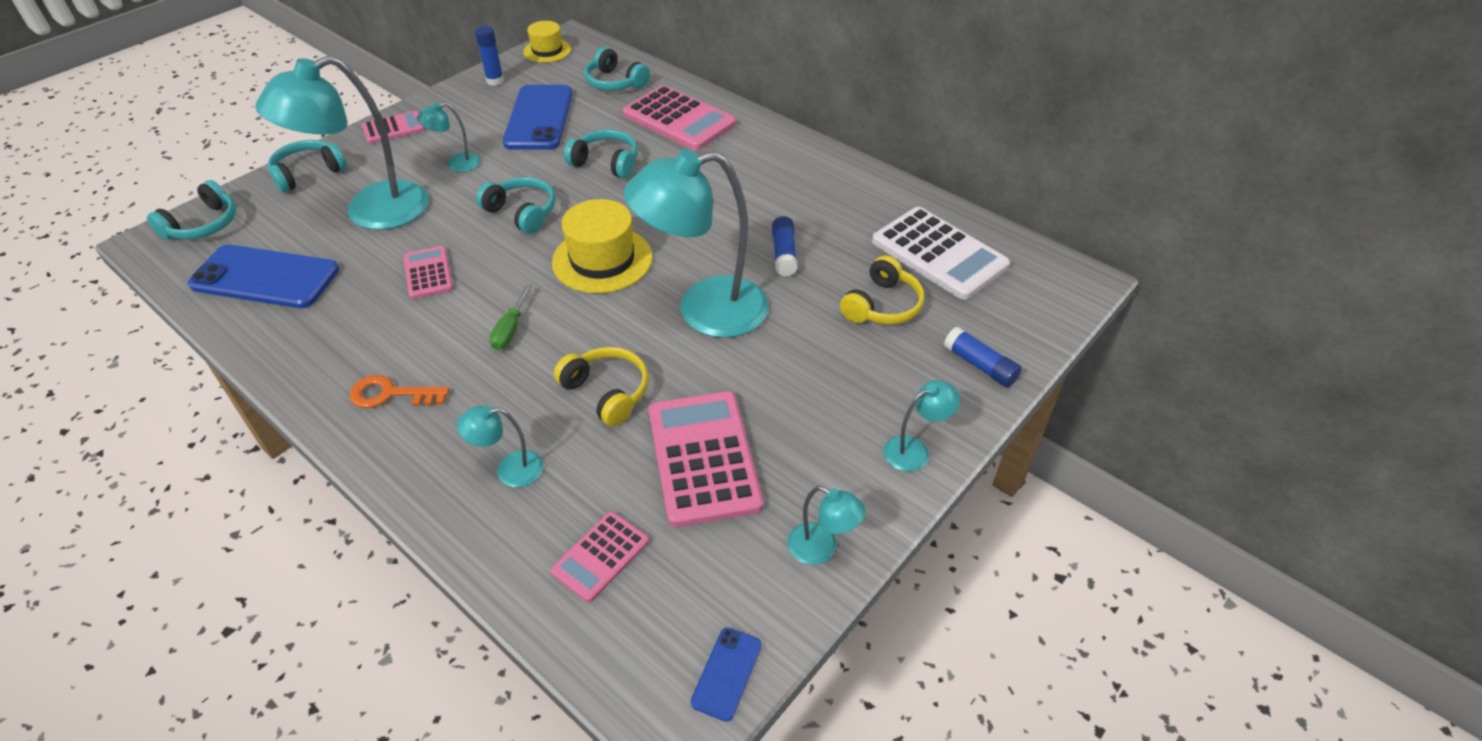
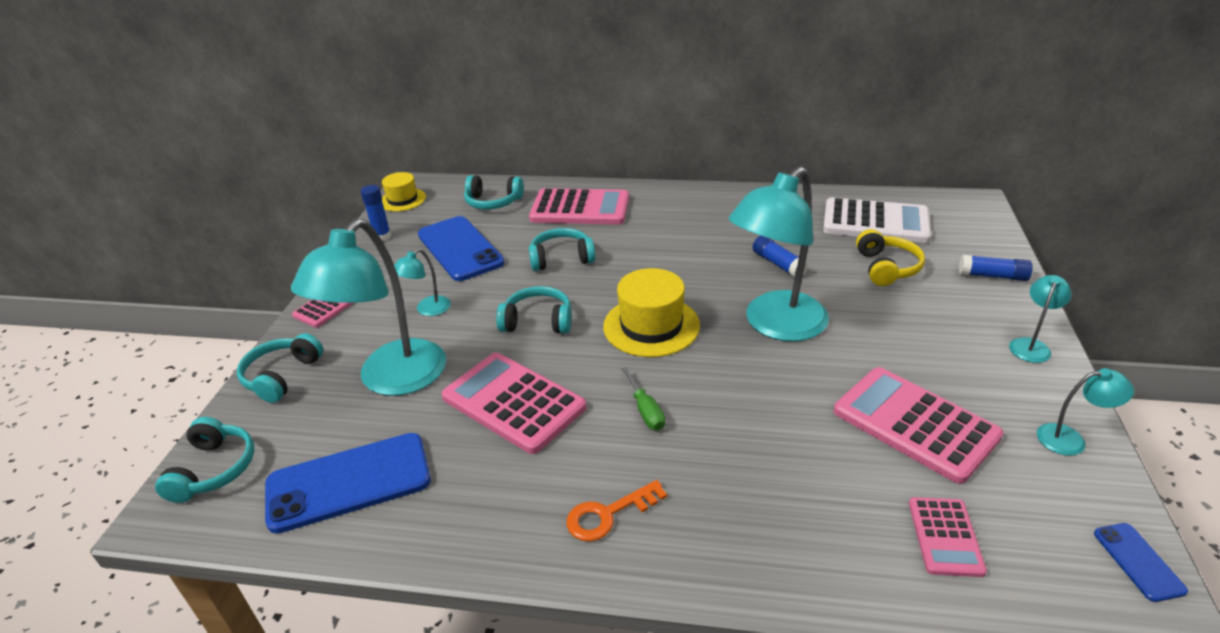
camera: 30 degrees left, 10 degrees down
(428, 273) = (513, 403): pink calculator -> pink calculator, size x1.83
(509, 470) = (790, 515): turquoise lamp -> none
(607, 392) = (784, 416): yellow headphones -> none

